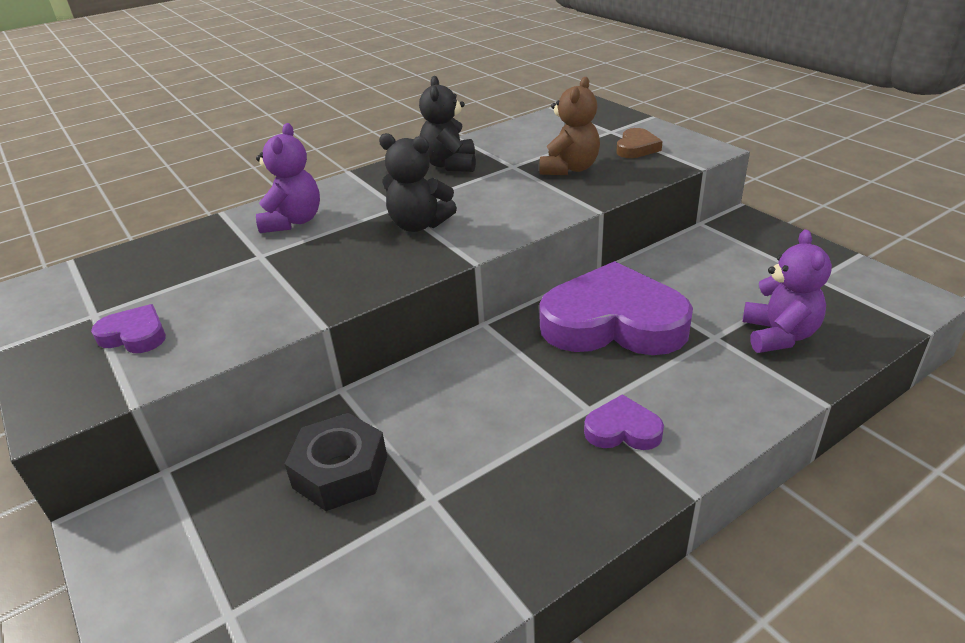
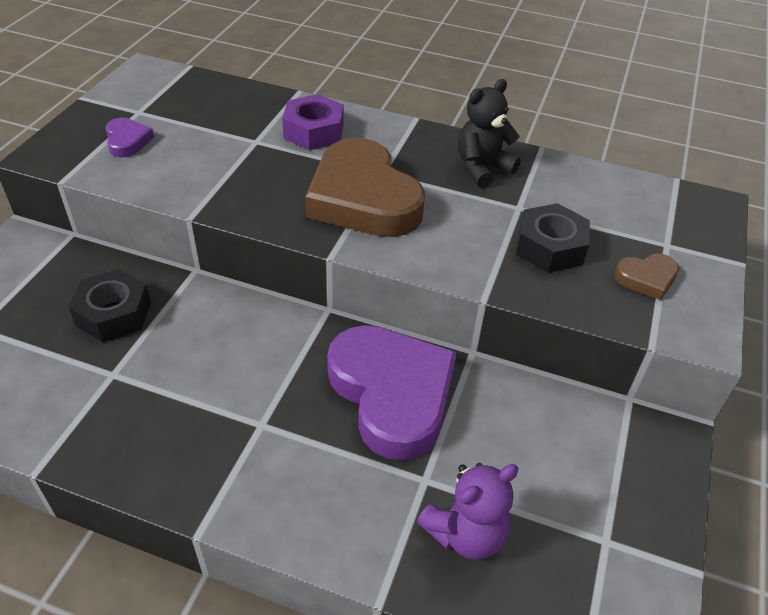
camera: 50 degrees right, 10 degrees up
(293, 221) = (314, 131): purple teddy bear -> purple nut
(419, 225) = (363, 198): black teddy bear -> brown heart
(569, 169) = (550, 247): brown teddy bear -> black nut
(622, 430) = (248, 457): purple heart -> none

